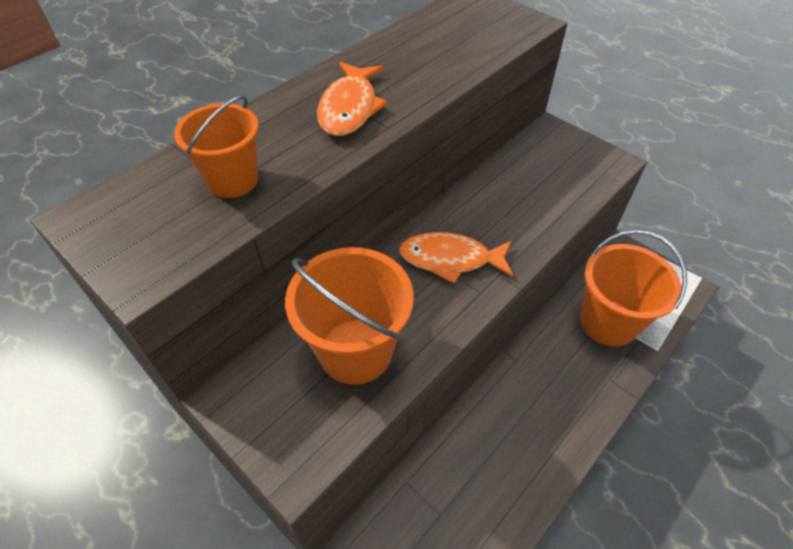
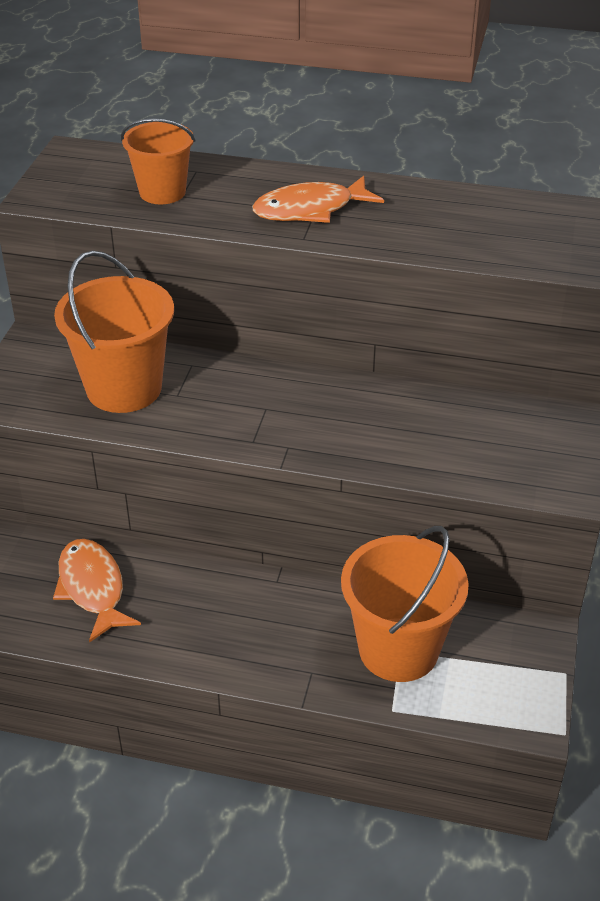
camera: 60 degrees right, 10 degrees down
(450, 259) = (280, 407): orange fish -> orange fish (92, 588)

